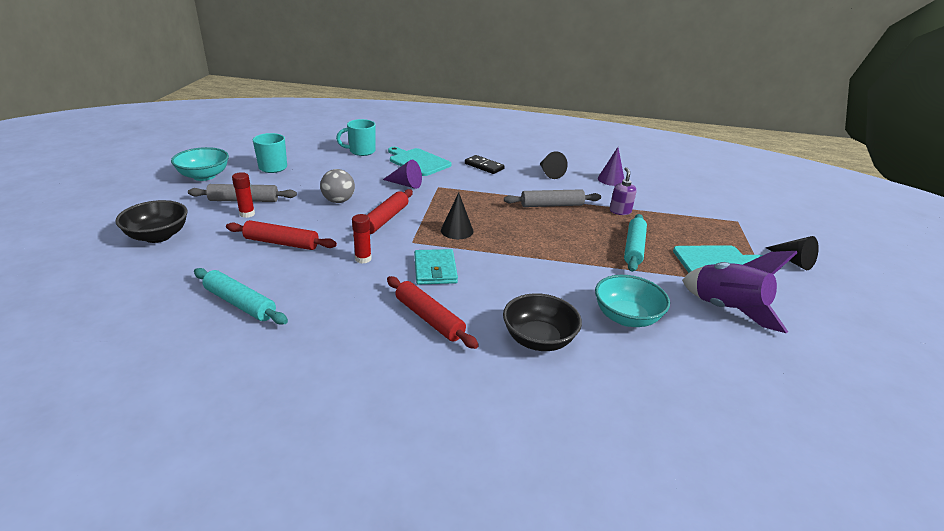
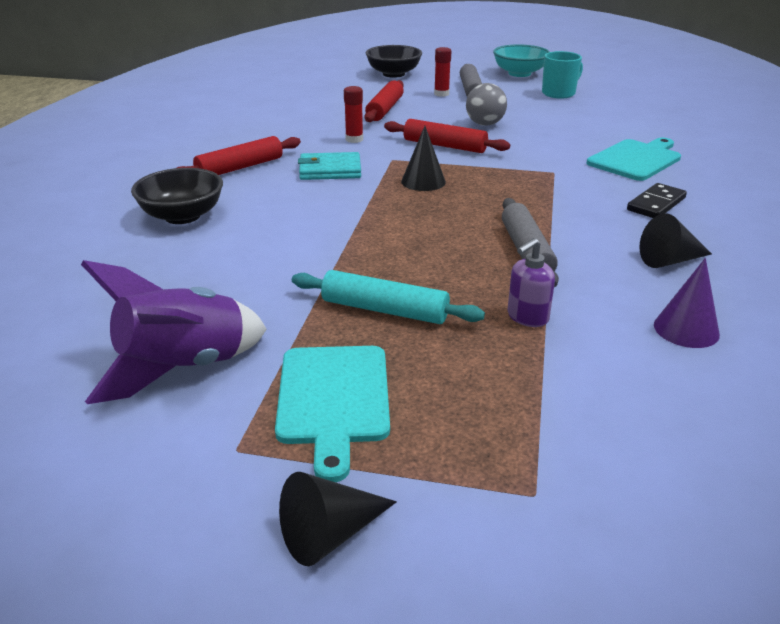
camera: 95 degrees right, 0 degrees up
(240, 303) = (285, 105): turquoise rolling pin -> none
(361, 151) = (645, 128): turquoise mug -> none
(405, 184) = (550, 153): purple cone -> none
(620, 211) = (527, 317): purple soap dispenser -> purple soap dispenser turned 135 degrees clockwise
(626, 317) = (200, 274): turquoise bowl -> none

